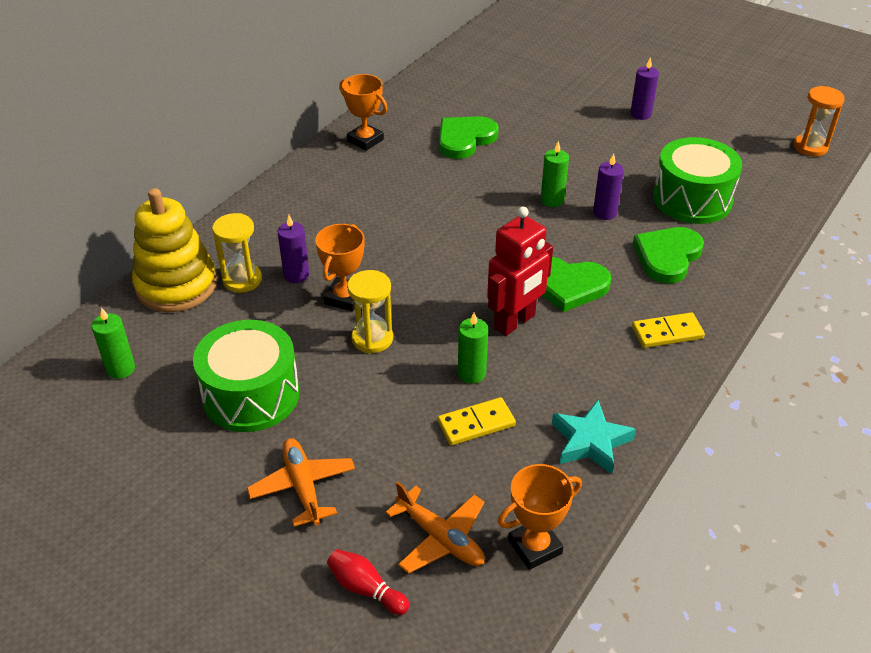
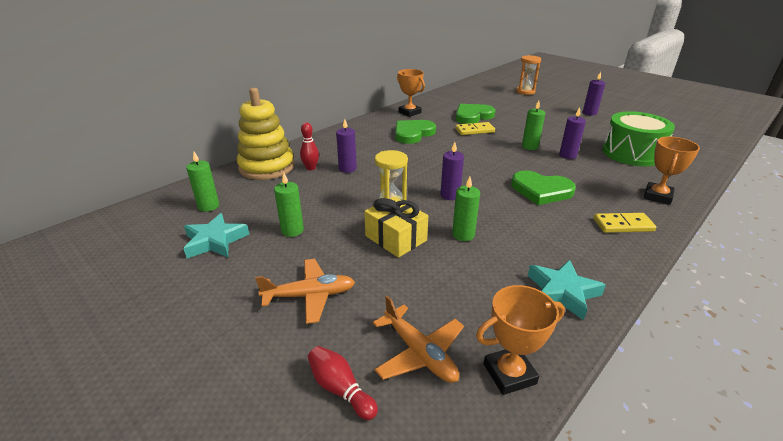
camera: 10 degrees right, 10 degrees down
(155, 425) = (215, 241): none -> turquoise star
(242, 280) = (311, 168): yellow hourglass -> red bowling pin
(251, 395) = (292, 230): green drum -> green candle
(302, 486) = (310, 295): orange plane -> orange plane turned 90 degrees clockwise
(344, 298) = (377, 183): orange trophy -> orange trophy (657, 196)
(388, 390) = (395, 238): none -> yellow gift
(448, 309) = (450, 195): none -> purple candle
(476, 424) = (463, 268): yellow domino -> yellow domino (474, 130)
(515, 322) = (500, 207): red robot -> none
(667, 256) = (617, 181): green heart -> green heart (413, 133)
(810, 147) = (714, 135): orange hourglass -> orange hourglass (525, 92)

